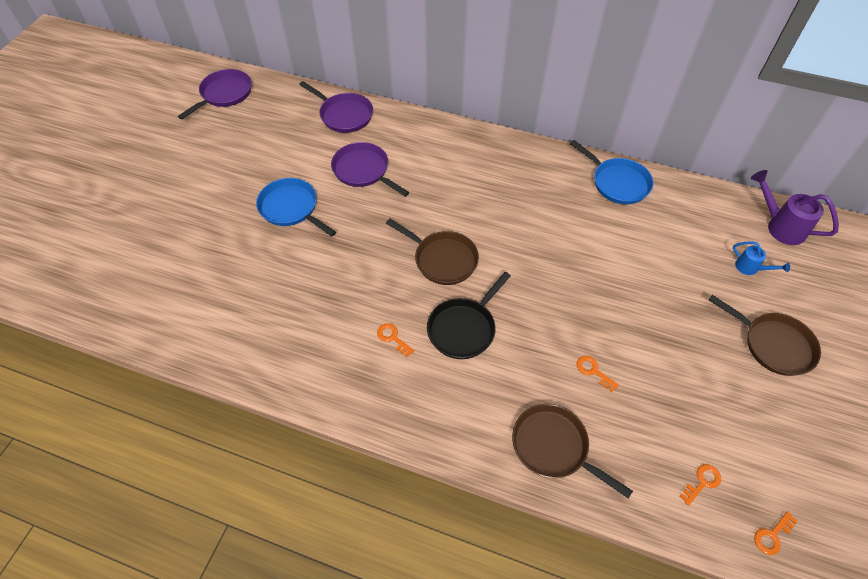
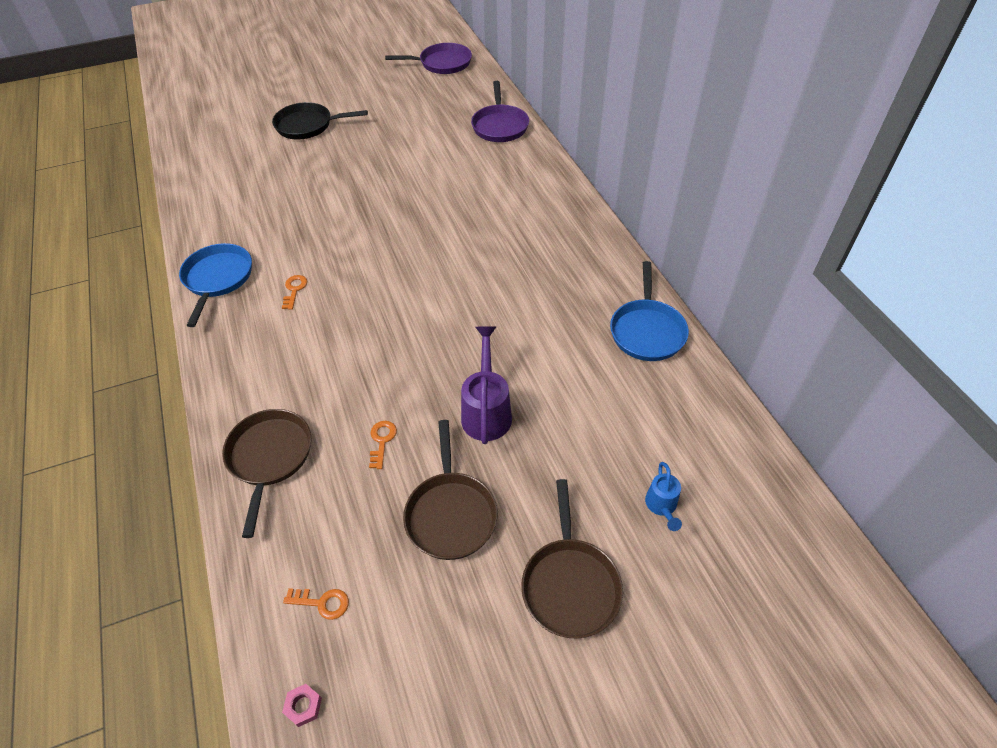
camera: 50 degrees right, 5 degrees down
(291, 208) = (368, 161): blue pan -> blue pan (218, 279)
(363, 171) = (452, 171): purple pan -> none
(442, 259) = (407, 270): brown pan -> brown pan (450, 513)
(464, 328) = (345, 325): black pan -> black pan (308, 126)
(772, 535) = (303, 706): orange key -> pink nut
(780, 226) = (765, 504): purple watering can -> purple watering can (487, 410)

